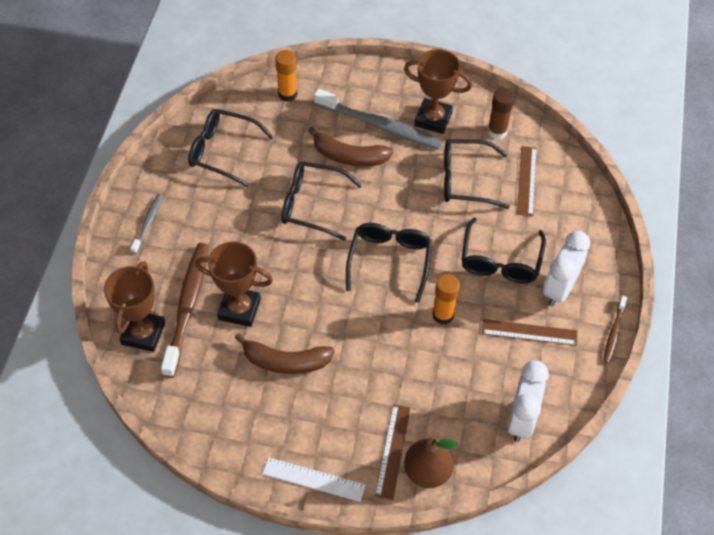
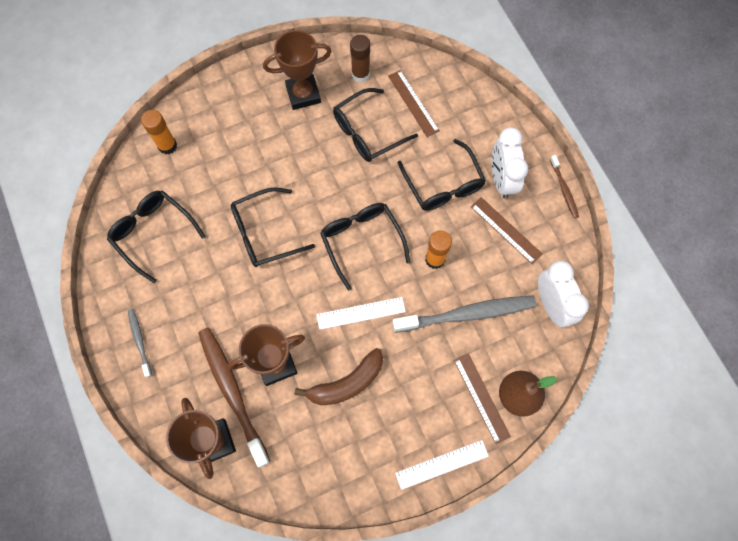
camera: 35 degrees left, 15 degrees up
(223, 151) = (153, 233): black glasses -> black glasses turned 60 degrees clockwise
(342, 316) = (361, 313): none -> white ruler
(349, 156) = (261, 170): brown banana -> none
(379, 125) = (265, 127): grey toothbrush -> grey toothbrush (466, 314)
(529, 332) = (506, 230): brown ruler -> brown ruler turned 75 degrees clockwise

